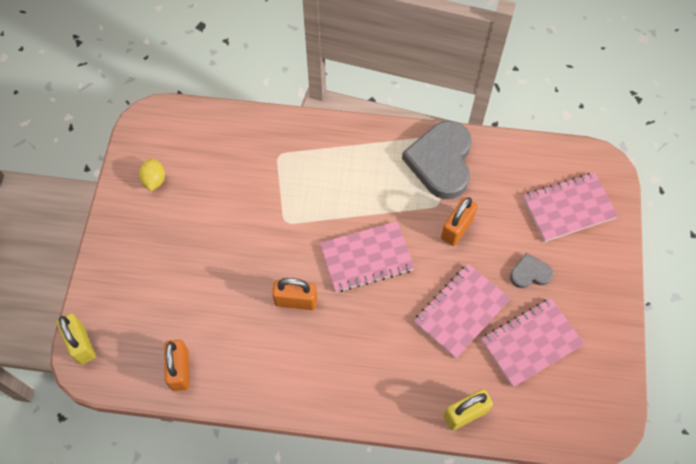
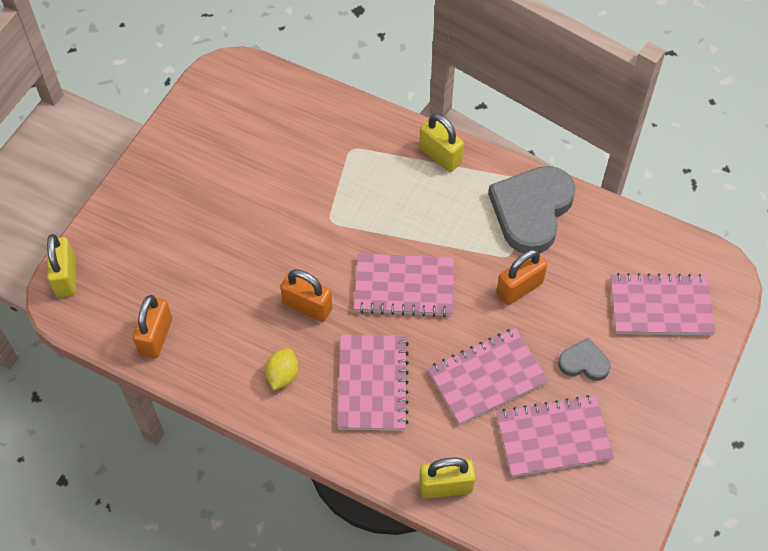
camera: 20 degrees right, 5 degrees down
(154, 180) = (207, 135): yellow lemon -> yellow lemon (282, 375)
(352, 139) = (440, 156): none -> yellow padlock
(374, 348) = (372, 384): none -> pink notebook

